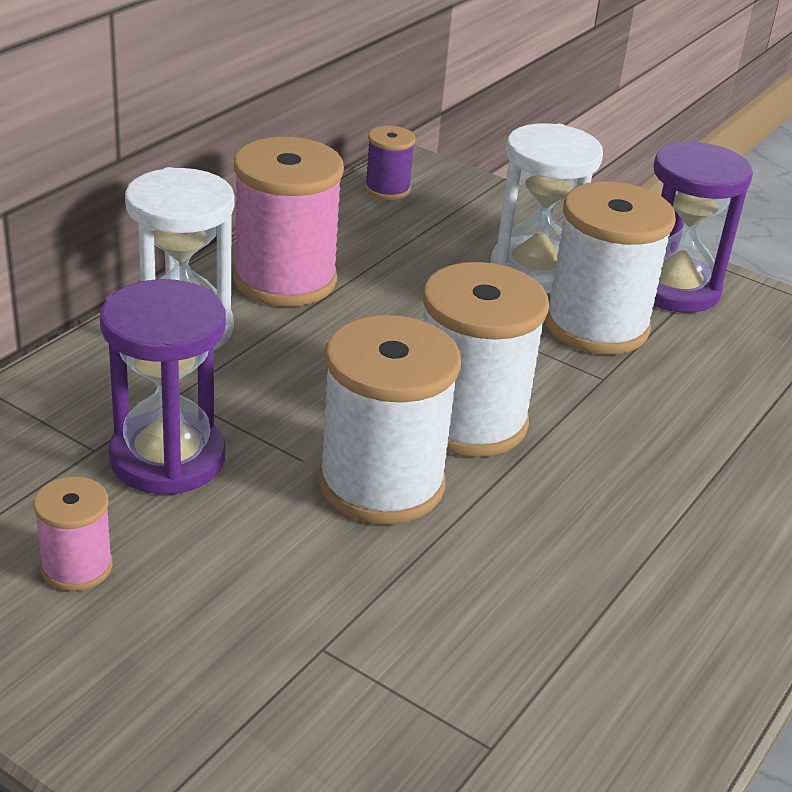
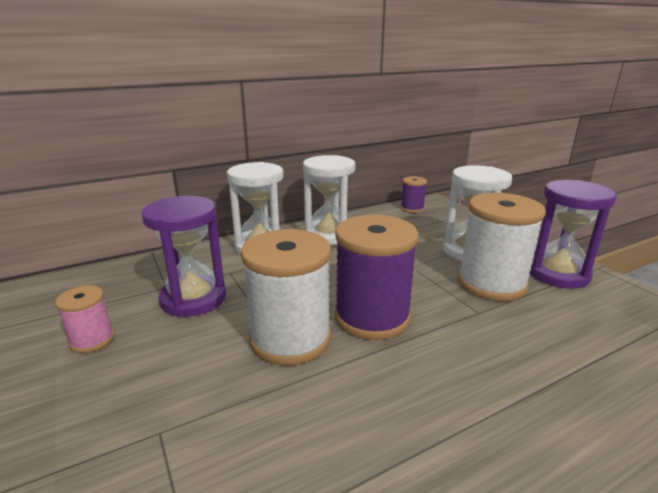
camera: 30 degrees right, 10 degrees down
(285, 280) = (329, 235): pink spool -> white hourglass
(468, 421) = (372, 317): white spool -> purple spool

